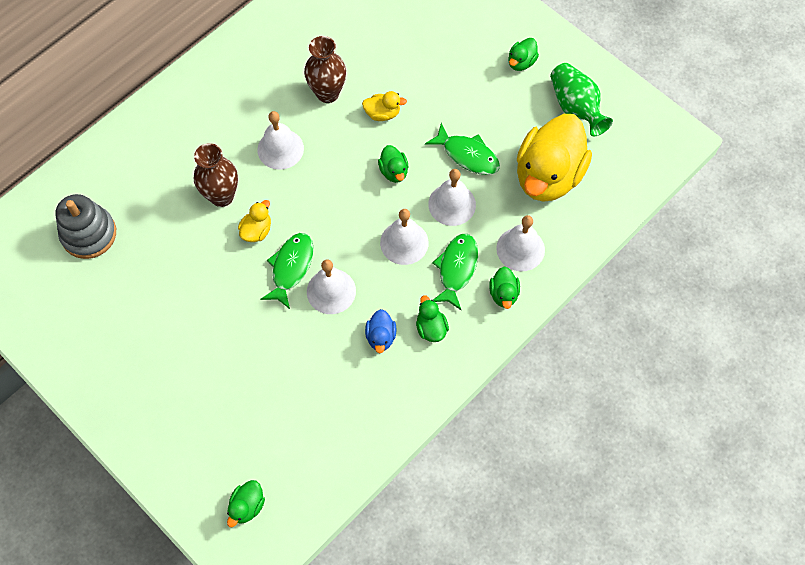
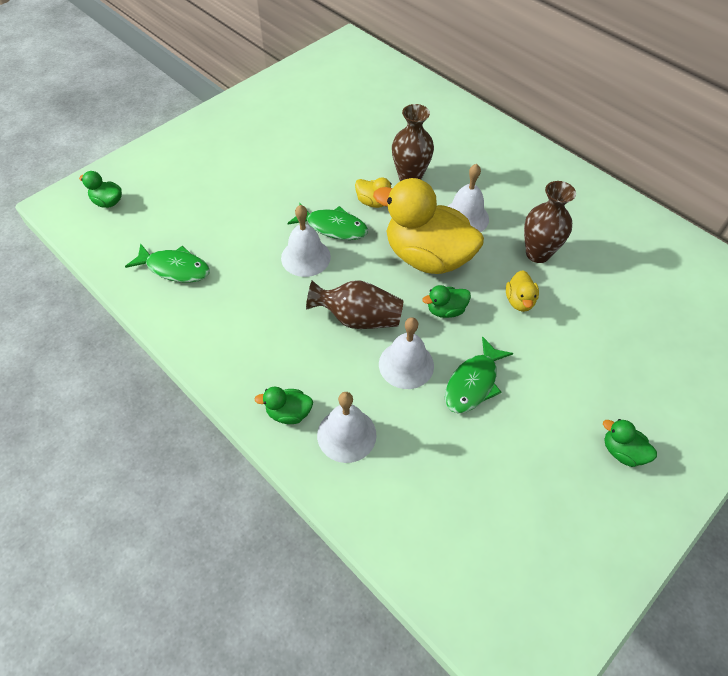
camera: 90 degrees right, 10 degrees down
(89, 234) = (371, 100): grey stacking toy -> none
(381, 337) = (251, 296): blue duck -> none
(404, 242) = (358, 318): white bell -> brown vase
(431, 328) = (255, 340): green duck -> none
(456, 269) = (324, 366): green fish -> green fish (175, 268)
(548, 176) = (451, 474): yellow duck -> yellow duck (427, 257)
(575, 107) = (562, 518): green vase -> none

